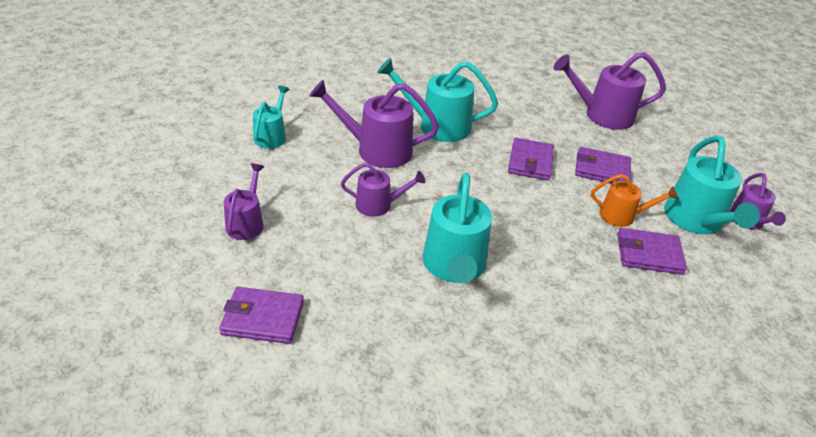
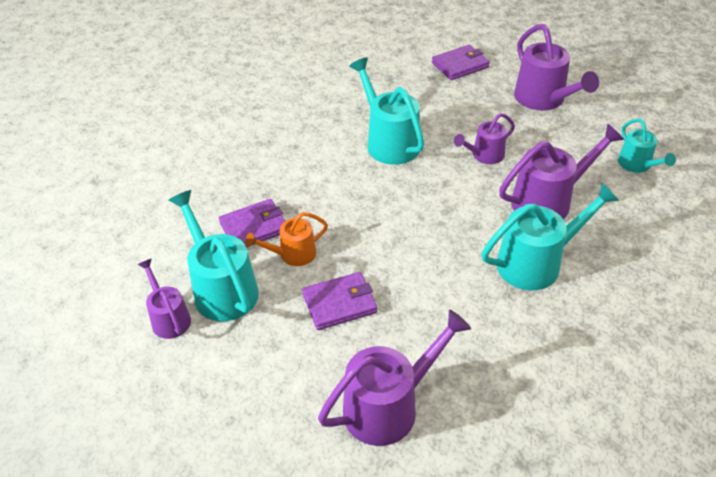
camera: 150 degrees right, 5 degrees up
(246, 222) = (544, 100): purple watering can -> purple watering can, size x1.70
(530, 162) = (413, 270): purple wallet -> none

